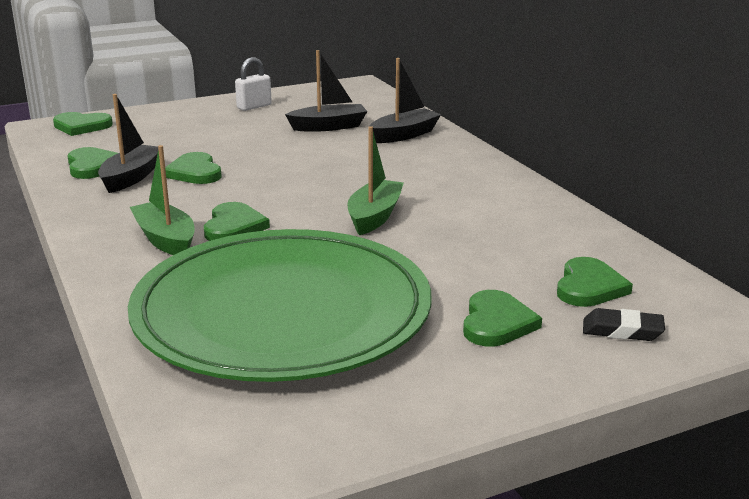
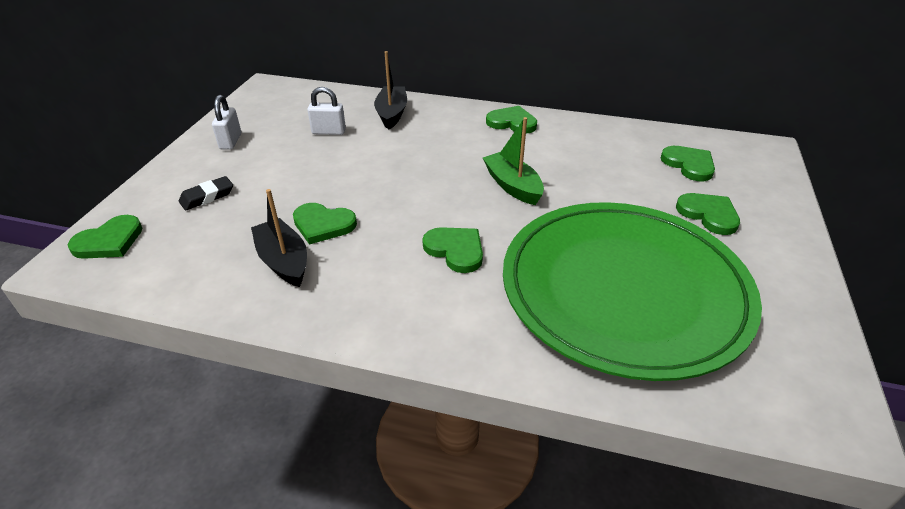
camera: 50 degrees left, 15 degrees up
(92, 166) = (221, 272): green heart -> green heart (512, 122)
(165, 240) = (439, 294): green boat -> none
(329, 127) = (329, 132): black boat -> white padlock
(622, 331) = (749, 181): black eraser -> black eraser (207, 197)

